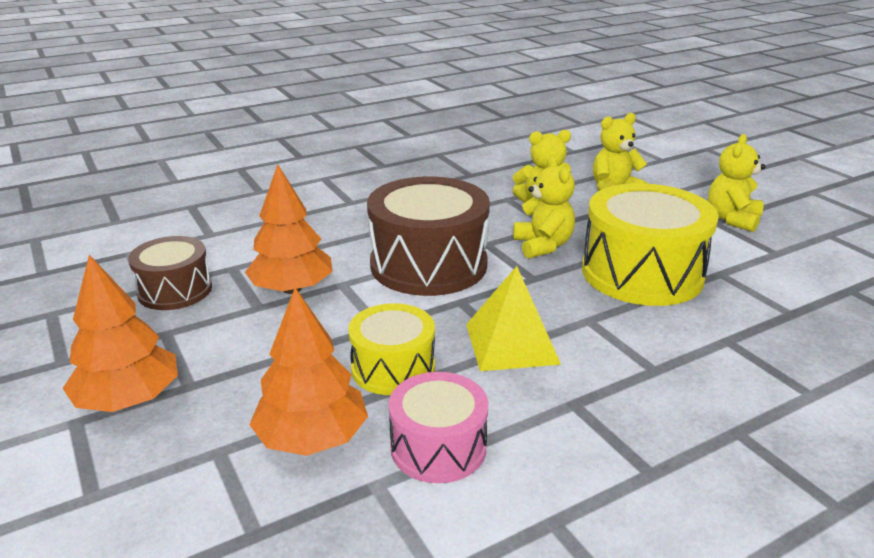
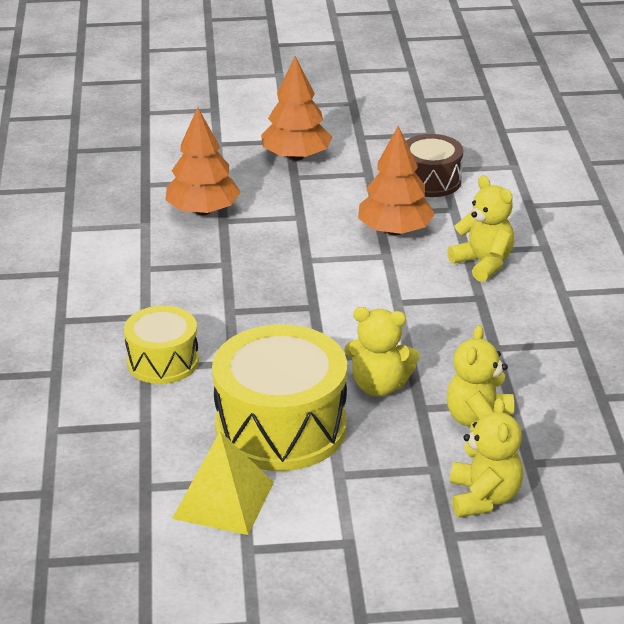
camera: 115 degrees right, 5 degrees up
(393, 368) = (248, 253): yellow drum -> yellow drum (163, 361)
(428, 264) = (389, 306): brown drum -> none
(438, 447) = (154, 251): pink drum -> none
(511, 343) = (234, 312): yellow pyramid -> yellow pyramid (223, 500)
(732, 219) = (345, 561): yellow teddy bear -> yellow teddy bear (483, 263)

